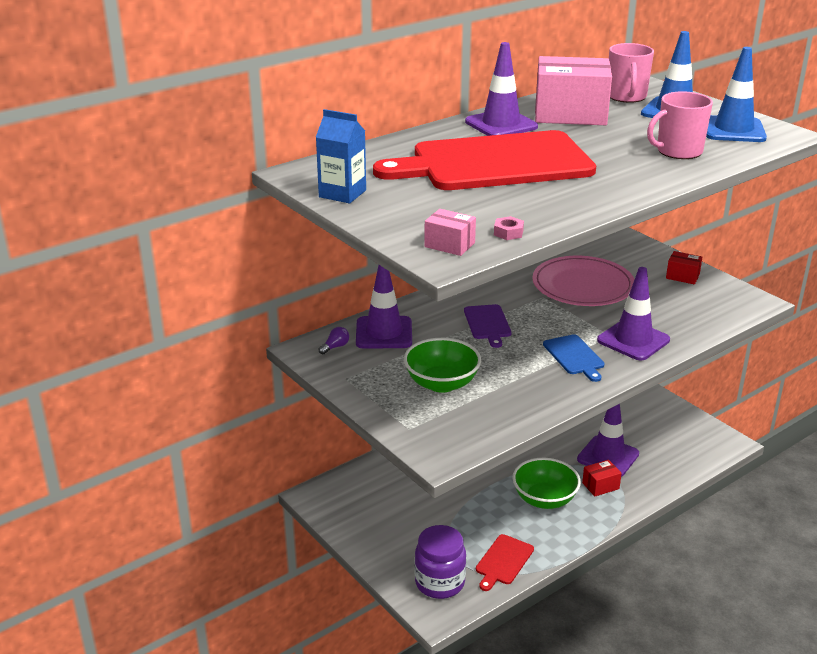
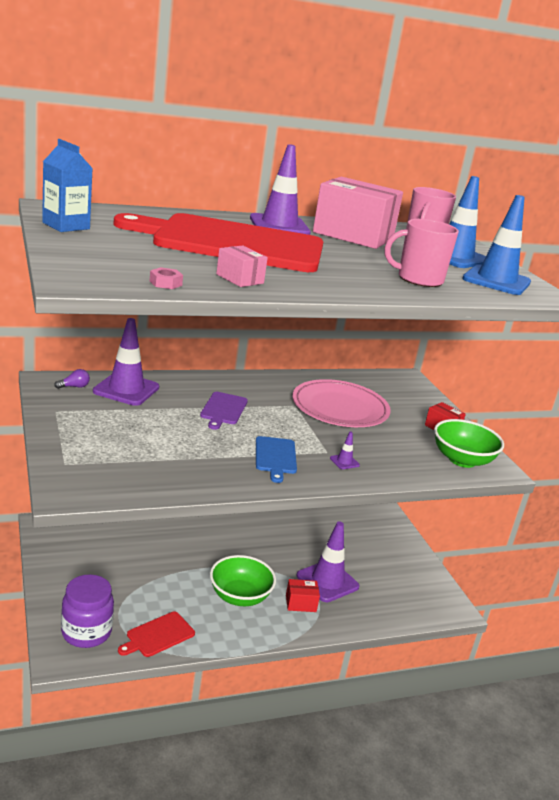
camera: 15 degrees right, 5 degrees down
(441, 383) = (132, 440): green bowl -> green bowl (462, 460)
(449, 245) = (97, 276): pink box -> pink box (240, 279)
(633, 340) = (344, 462): purple traffic cone -> purple traffic cone, size x0.42

